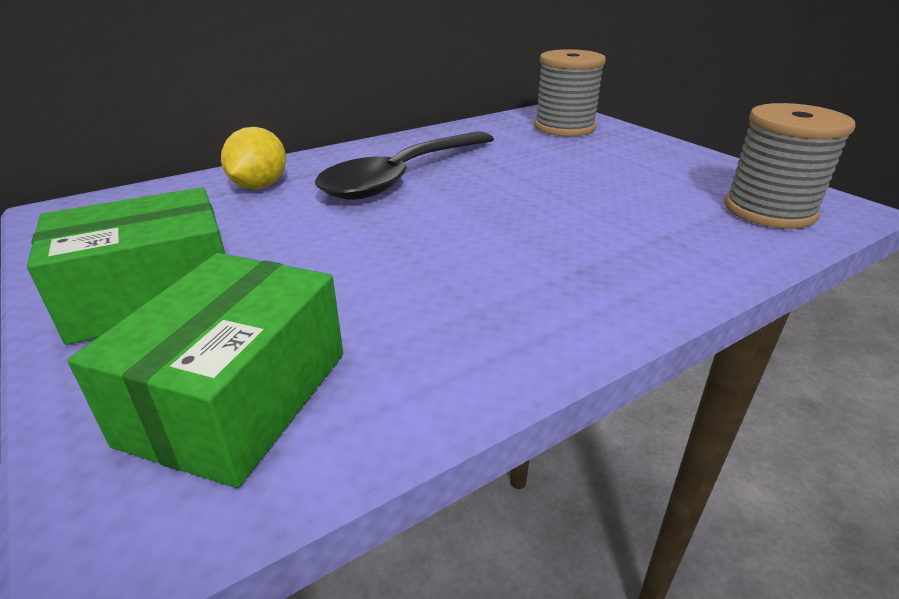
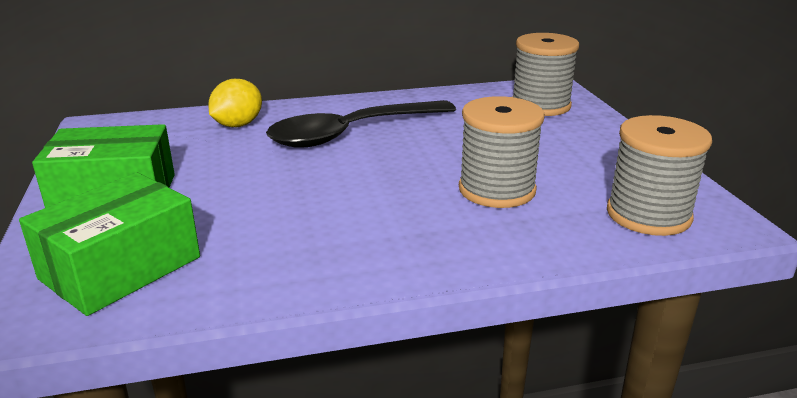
camera: 20 degrees right, 5 degrees down
(609, 210) = (497, 190): none -> grey spool

